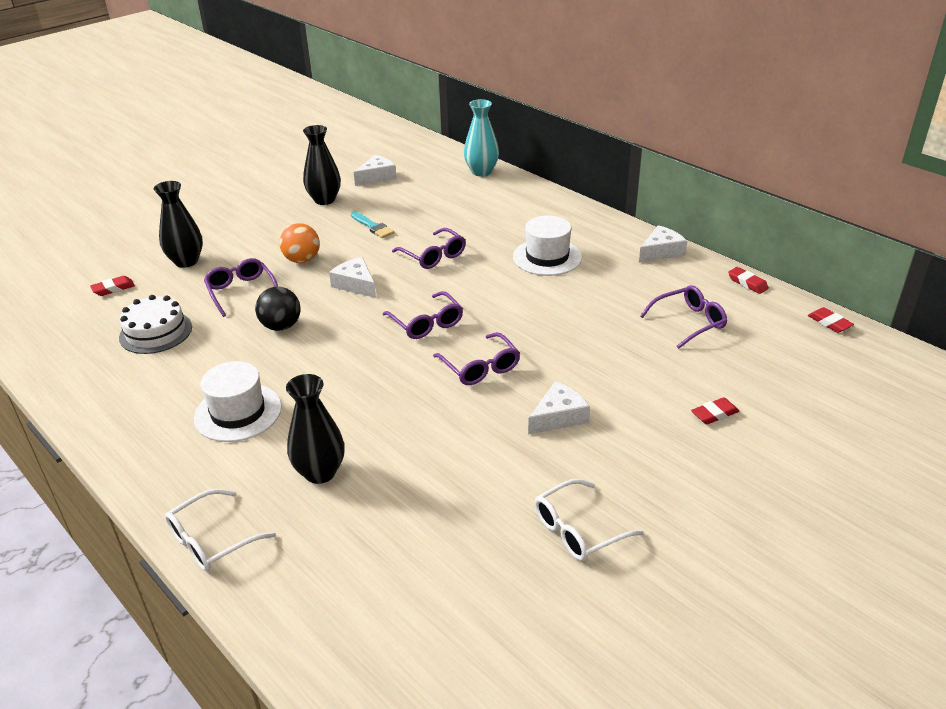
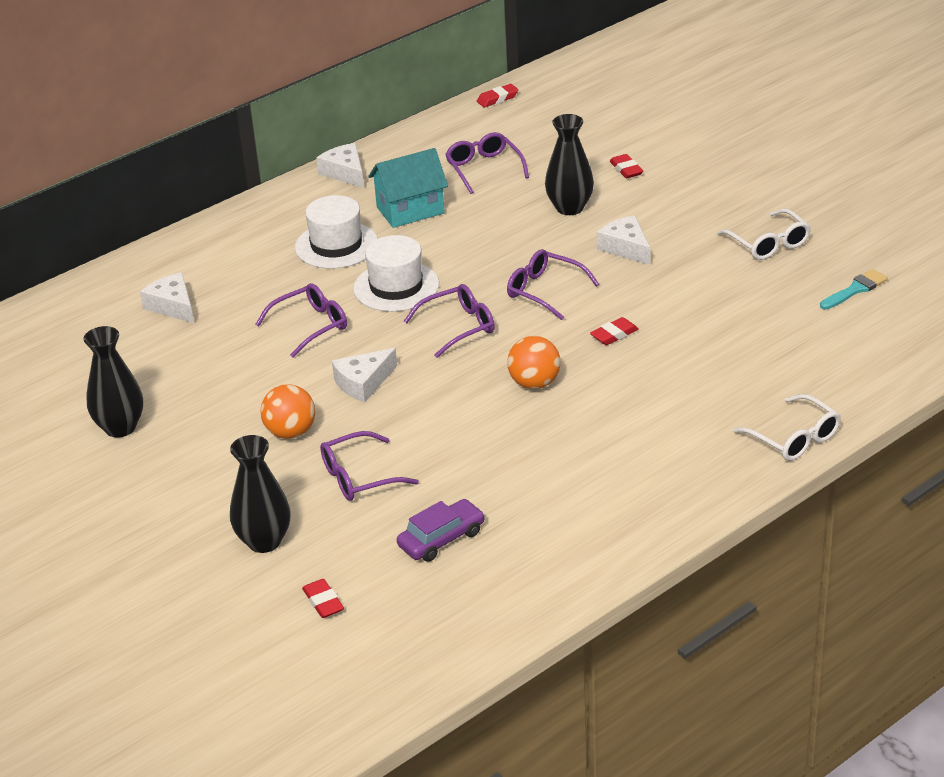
camera: 85 degrees left, 0 degrees up
(156, 332) = (441, 539): white cake -> purple car
(238, 412) = (608, 447): white hat -> white hat (396, 287)
(281, 326) = (446, 434): black ball -> none
(320, 472) = (702, 382): black vase -> black vase (569, 208)
(339, 367) = (534, 383): none -> orange ball
(372, 226) = (217, 378): turquoise brush -> turquoise brush (855, 290)
(377, 177) = (64, 383): white cheese -> white cheese (173, 306)
(480, 367) = (544, 291): purple glasses -> purple glasses turned 120 degrees counterclockwise
(481, 172) = (90, 291): turquoise vase -> none
(607, 287) = (410, 210): none -> turquoise house
(747, 283) = (420, 130): red eraser -> red eraser (614, 335)

